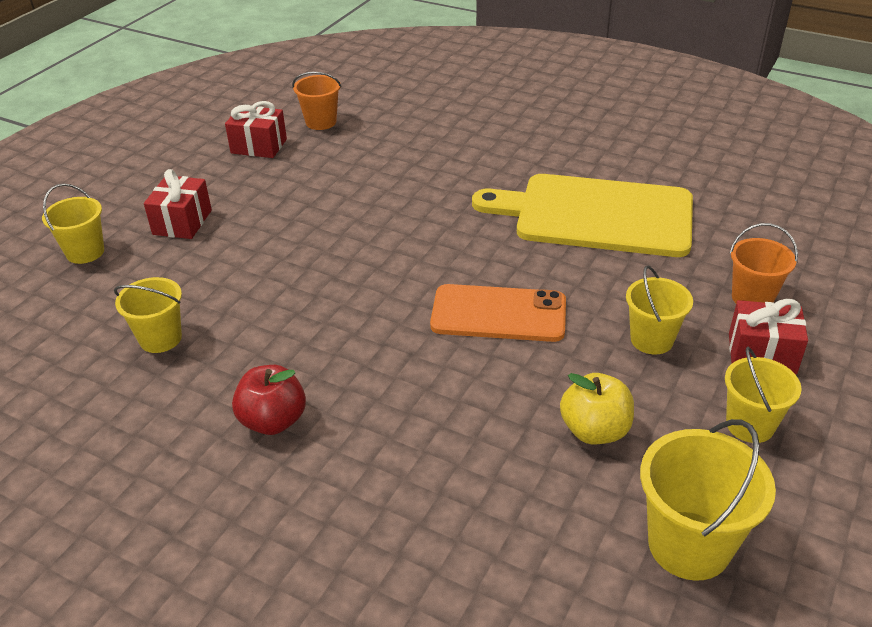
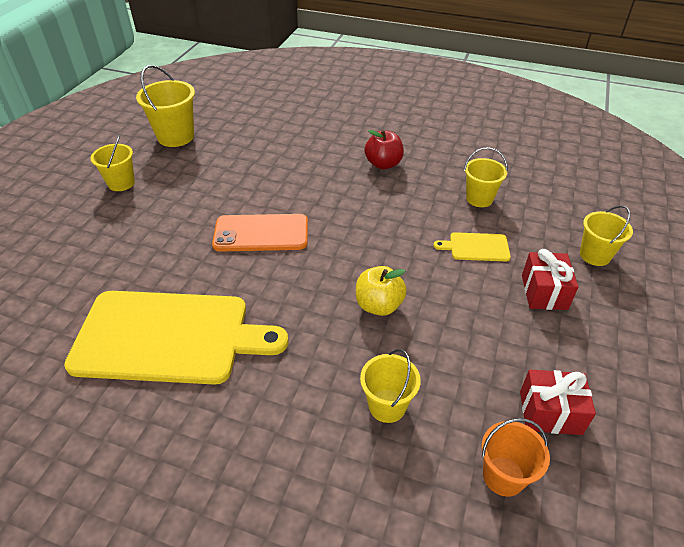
camera: 170 degrees right, 5 degrees up
(219, 272) = (476, 247): none -> yellow cutting board
(595, 430) = (208, 174): yellow apple -> yellow apple (379, 305)
(651, 340) = (159, 225): yellow bucket -> yellow bucket (387, 406)
(752, 298) = (71, 262): orange bucket -> none
(761, 353) = (90, 222): red gift -> none

